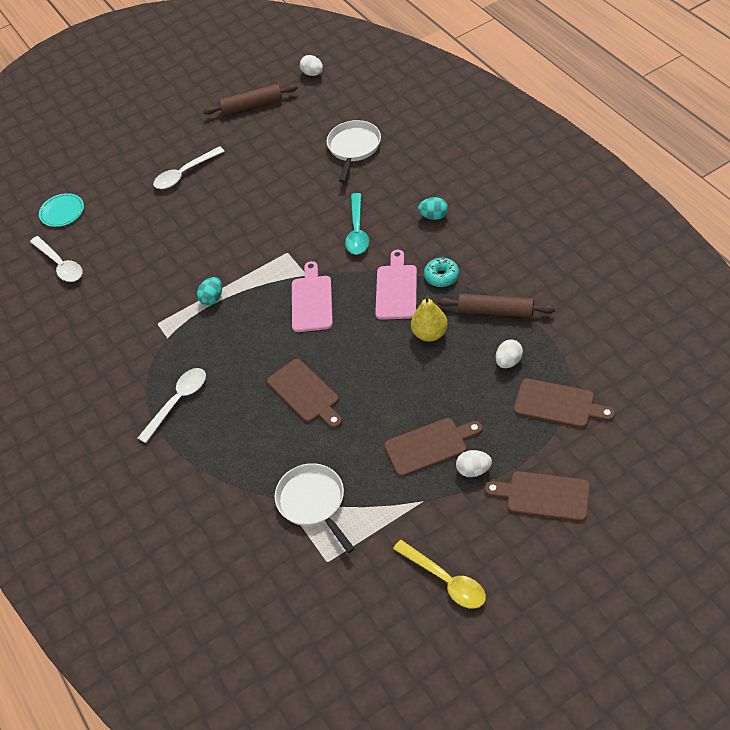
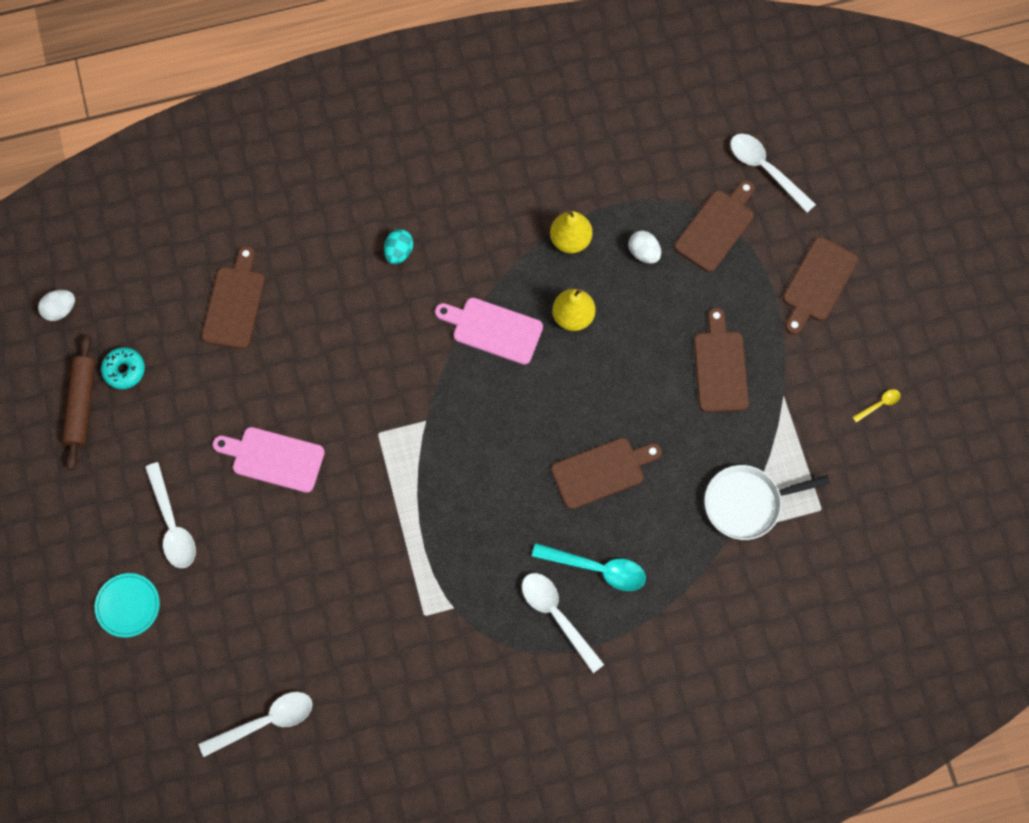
camera: 80 degrees left, 20 degrees up
(62, 212) = (163, 704): turquoise plate -> turquoise plate (128, 605)
(212, 298) = (414, 540): turquoise egg -> none
(311, 301) = (469, 426): pink cutting board -> pink cutting board (273, 458)
(353, 148) = (234, 303): white pan -> brown cutting board
(357, 231) = (382, 343): turquoise spoon -> turquoise spoon (597, 569)
(441, 276) = (495, 276): turquoise donut -> turquoise donut (124, 370)
(446, 581) = (879, 404): yellow spoon -> yellow spoon, size x0.49
(473, 470) = (765, 335): white egg -> none
(495, 311) = (570, 240): brown rolling pin -> yellow pear
(634, 423) = (765, 169): none -> white spoon

